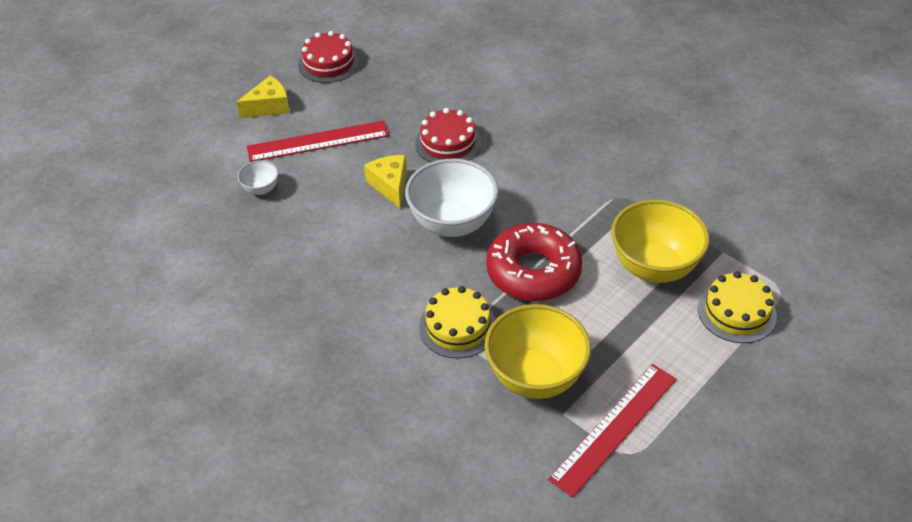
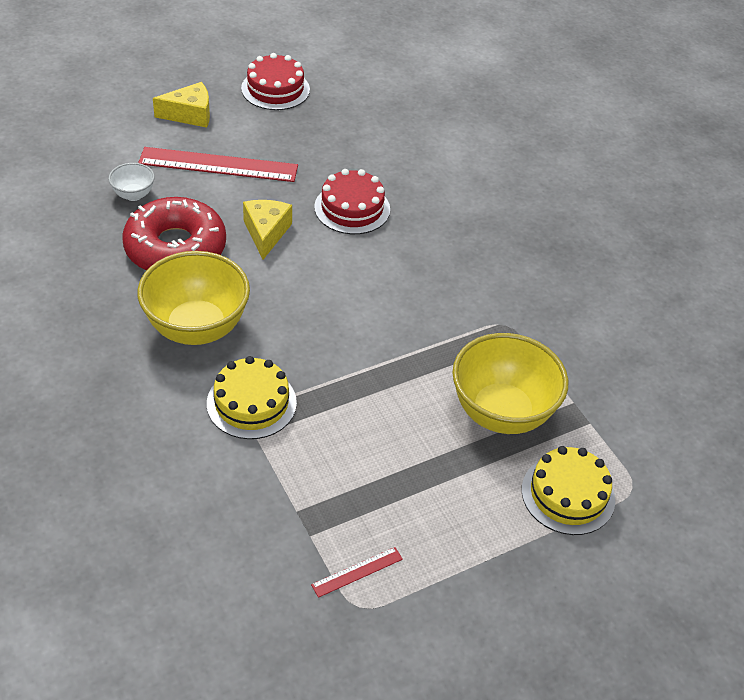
camera: 15 degrees right, 0 degrees up
(452, 223) = (308, 293): white bowl -> none
(533, 271) = (365, 372): red donut -> red donut (175, 248)
(535, 377) = (303, 485): yellow bowl -> yellow bowl (197, 328)
(614, 428) = (357, 572): red ruler -> red ruler, size x0.45

